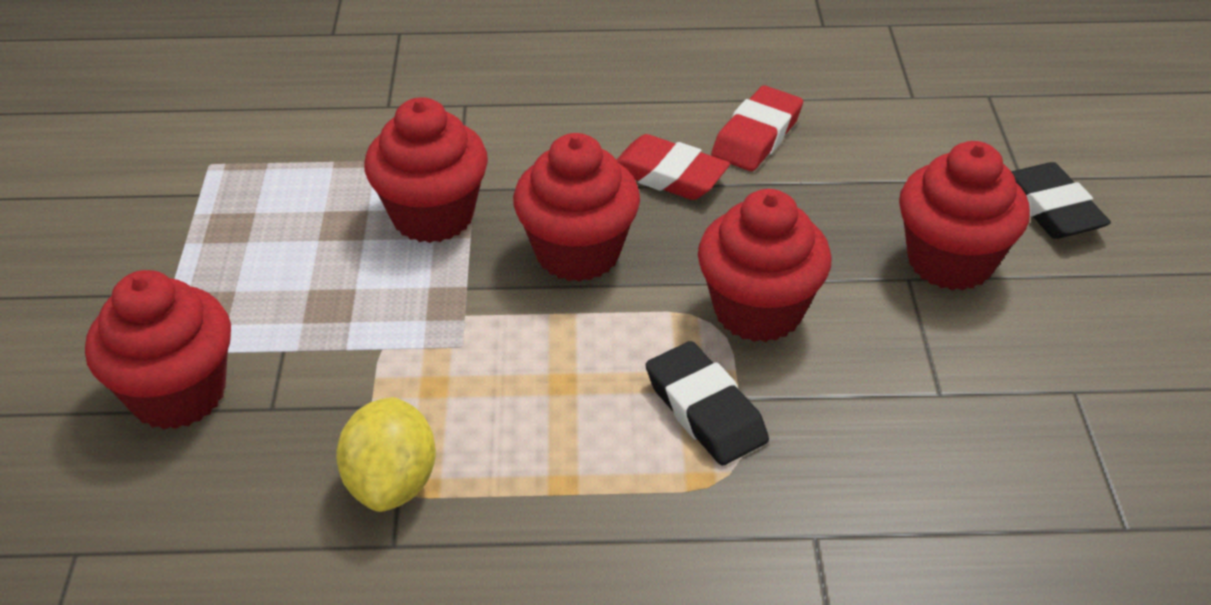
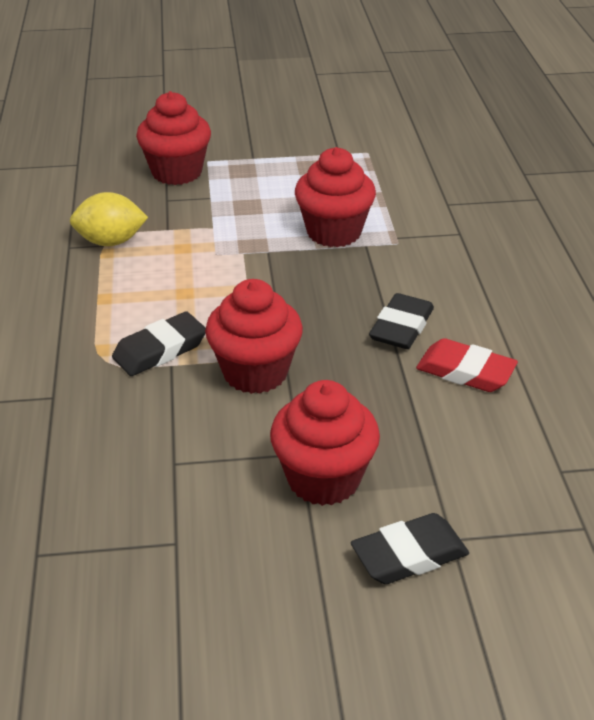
camera: 85 degrees right, 5 degrees down
(578, 253) = (306, 291): red cupcake -> none
(668, 175) = (401, 327): red eraser -> black eraser

